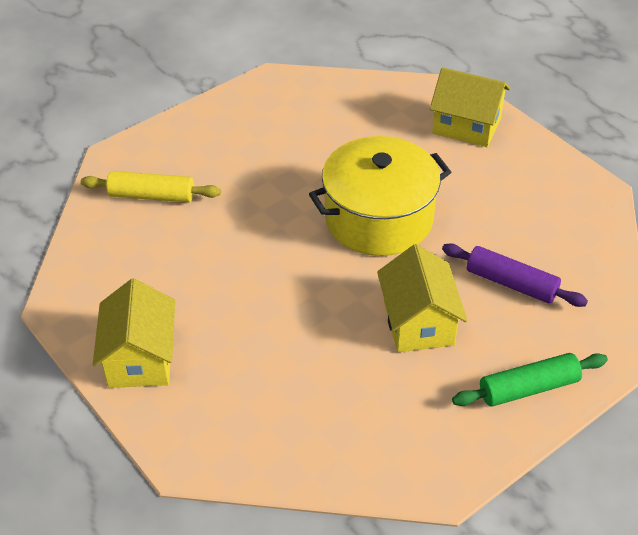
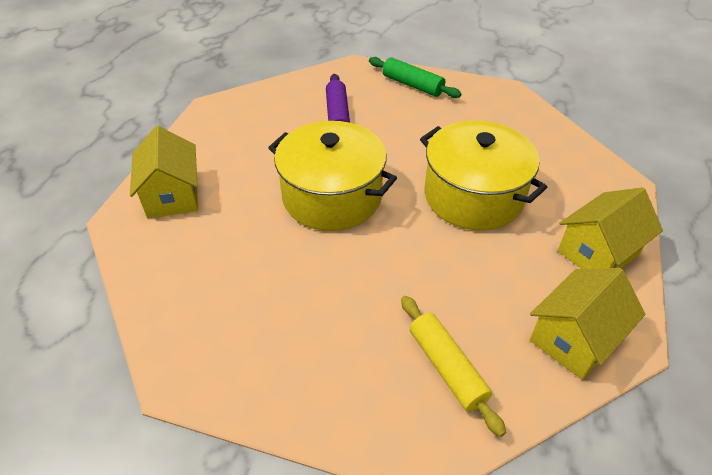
camera: 125 degrees left, 0 degrees up
(289, 317) = (473, 196): none -> yellow pot
(418, 322) = (411, 138): yellow house -> yellow house (574, 338)

